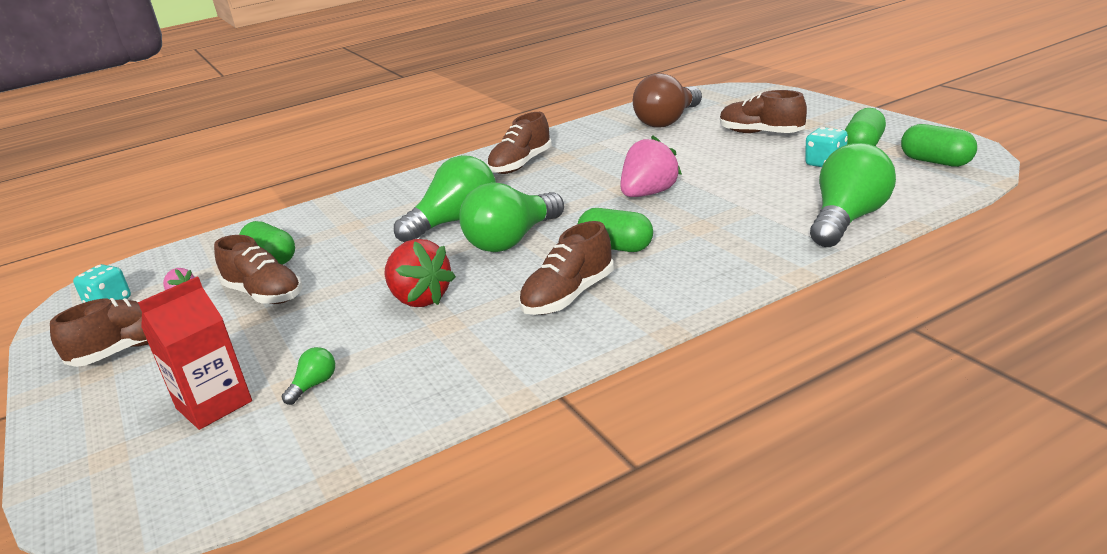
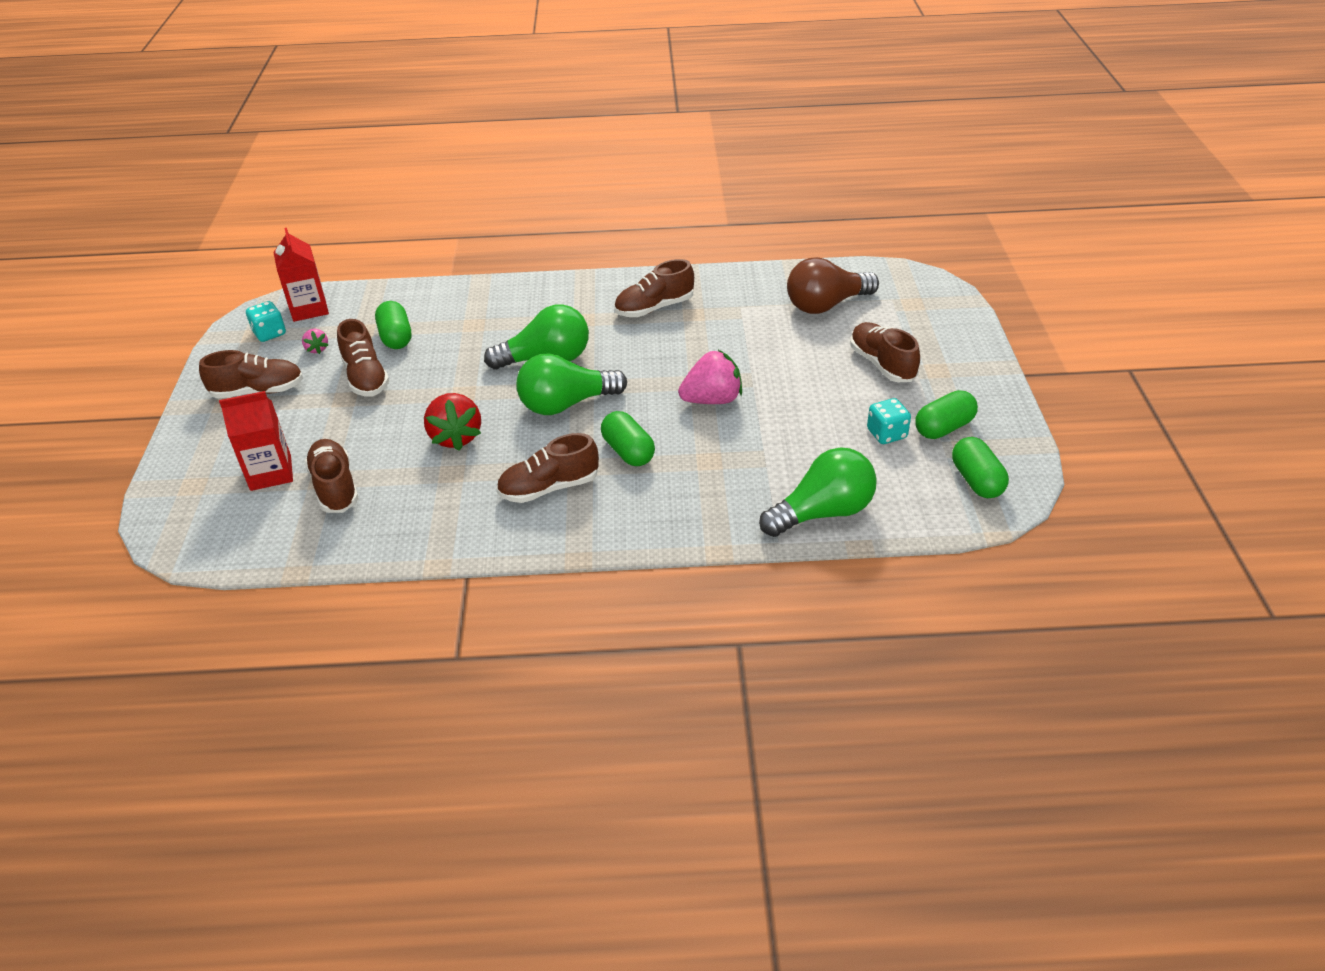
camera: 25 degrees right, 15 degrees up
(144, 272) = (309, 309): none -> red carton
(314, 385) = (335, 487): green light bulb -> brown shoe

